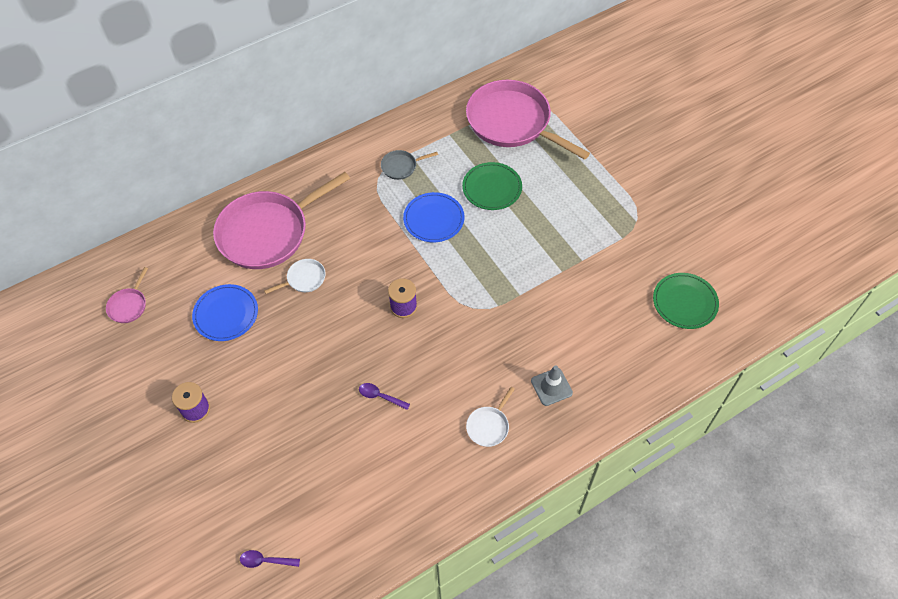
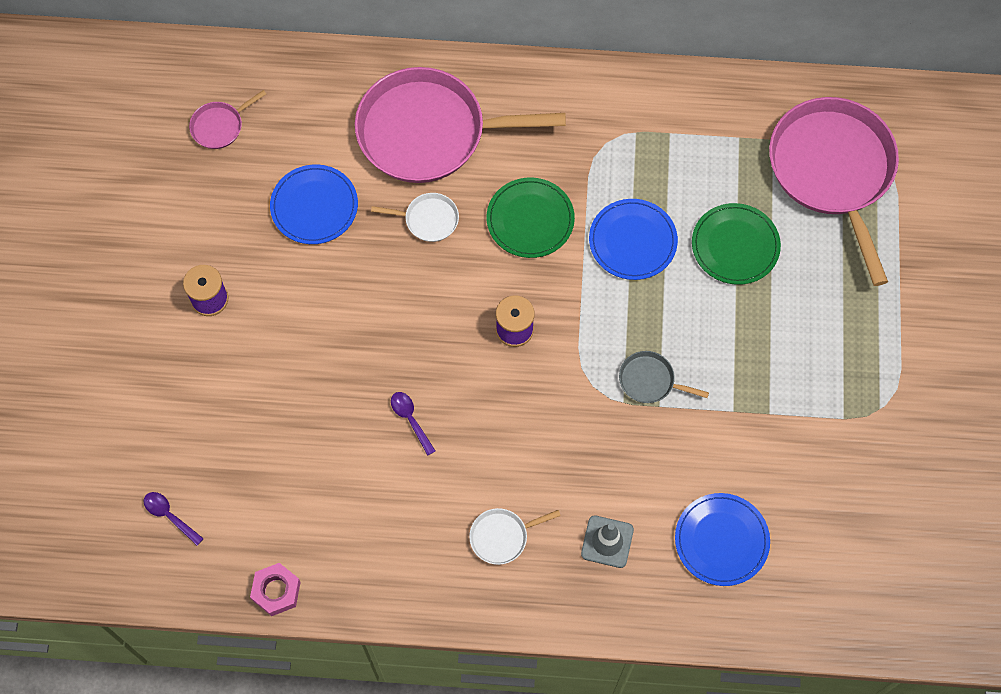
camera: 35 degrees right, 10 degrees up
(373, 558) = (276, 591): none -> pink nut
(401, 166) = (646, 144): grey pan -> grey pan (649, 380)
(613, 343) = (721, 540): none -> blue plate
(685, 302) = (851, 551): green plate -> green plate (530, 219)

